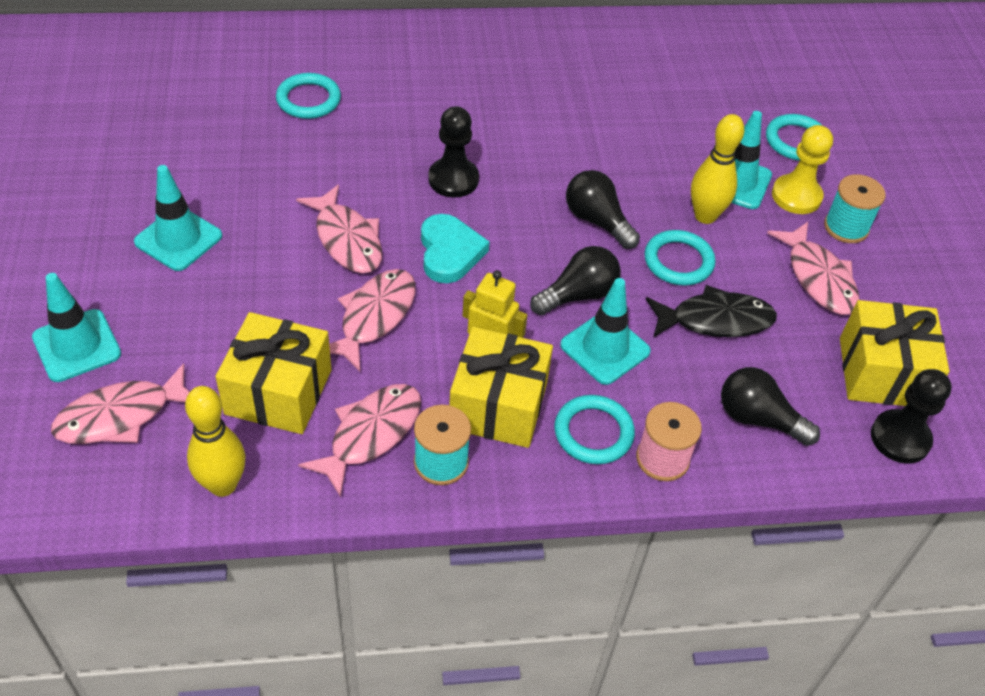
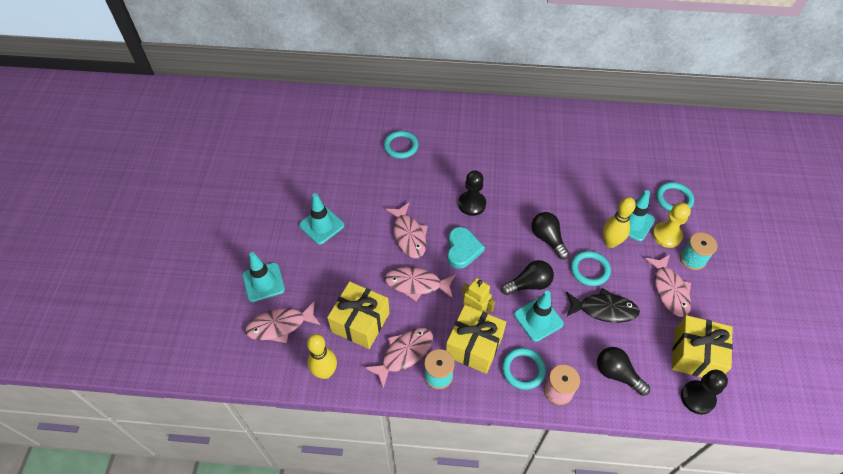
camera: 15 degrees right, 5 degrees up
(374, 317) = (416, 284): pink fish -> pink fish turned 120 degrees counterclockwise

